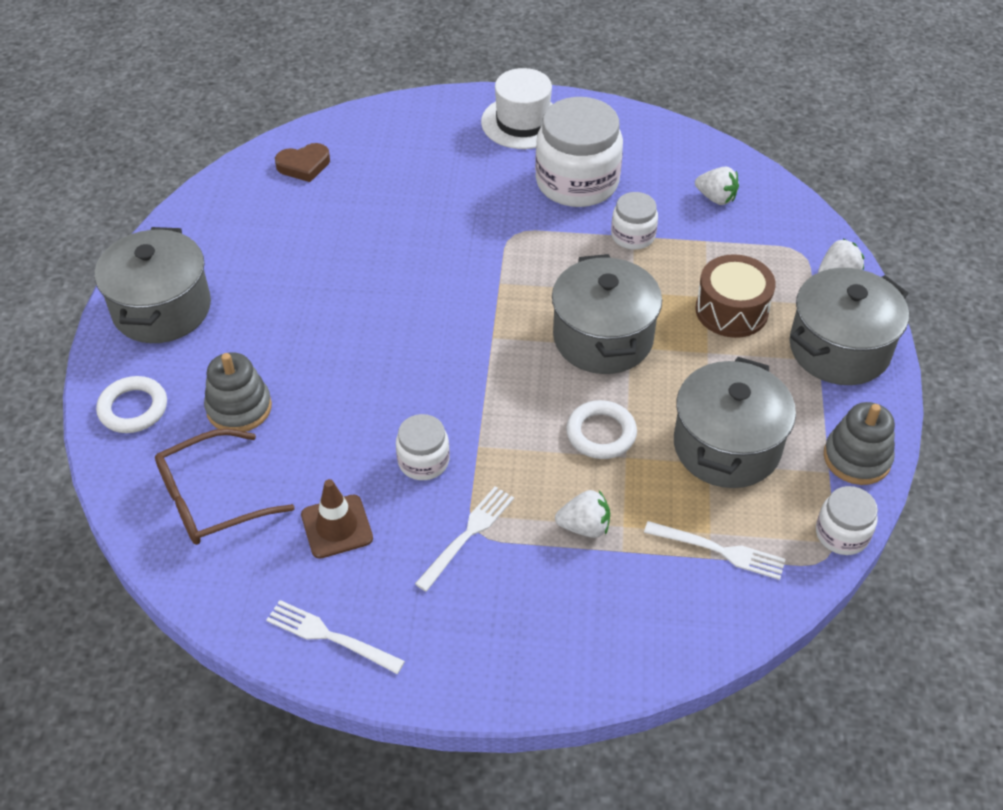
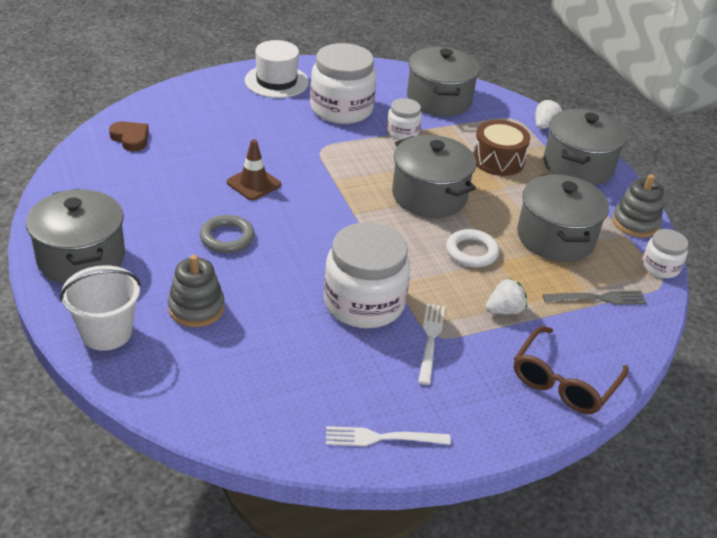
camera: 30 degrees left, 10 degrees down
(133, 408) = (106, 332): white ring -> white bucket
(210, 499) = (219, 376): brown glasses -> brown glasses (563, 382)
(304, 165) = (130, 138): brown heart -> brown heart turned 90 degrees counterclockwise
(327, 328) = (227, 238): none -> grey ring
(337, 527) = (332, 364): brown traffic cone -> brown traffic cone (253, 184)
(423, 461) = (364, 303): white jar -> white jar, size x1.95
(716, 198) = (439, 100): white strawberry -> grey pot
(721, 551) = (599, 298): white fork -> grey fork

